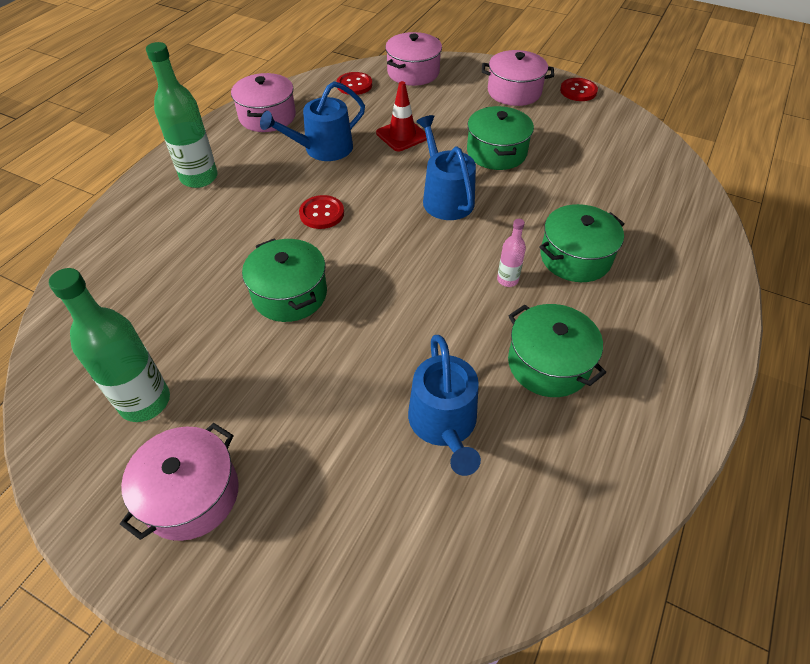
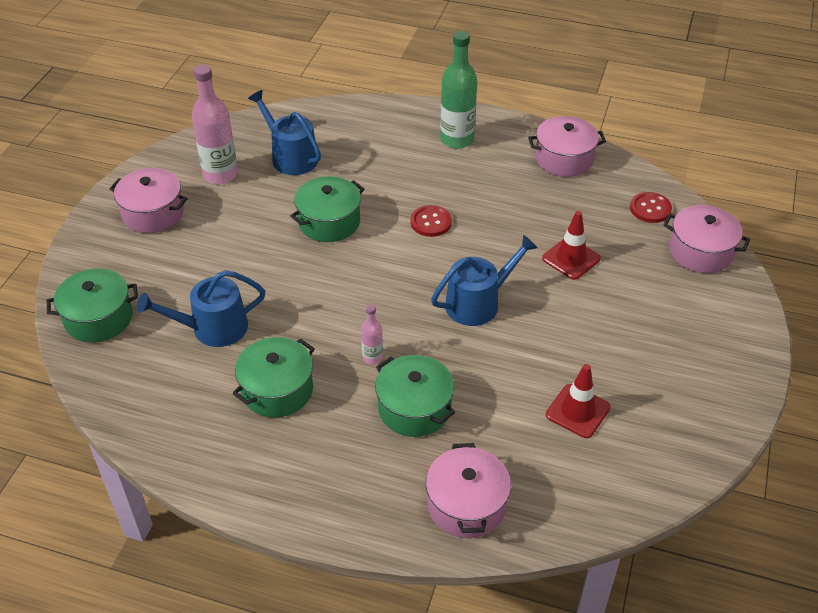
camera: 80 degrees right, 5 degrees down
(145, 401) = (220, 174): green bottle -> pink bottle
(323, 149) = (526, 206): blue watering can -> blue watering can (291, 157)
(496, 152) = (569, 337): green pot -> green pot (98, 318)
(514, 92) = (702, 346): pink pot -> pink pot (466, 505)
(578, 91) = (736, 411): red button -> none
(578, 162) = (578, 411): none -> red traffic cone

